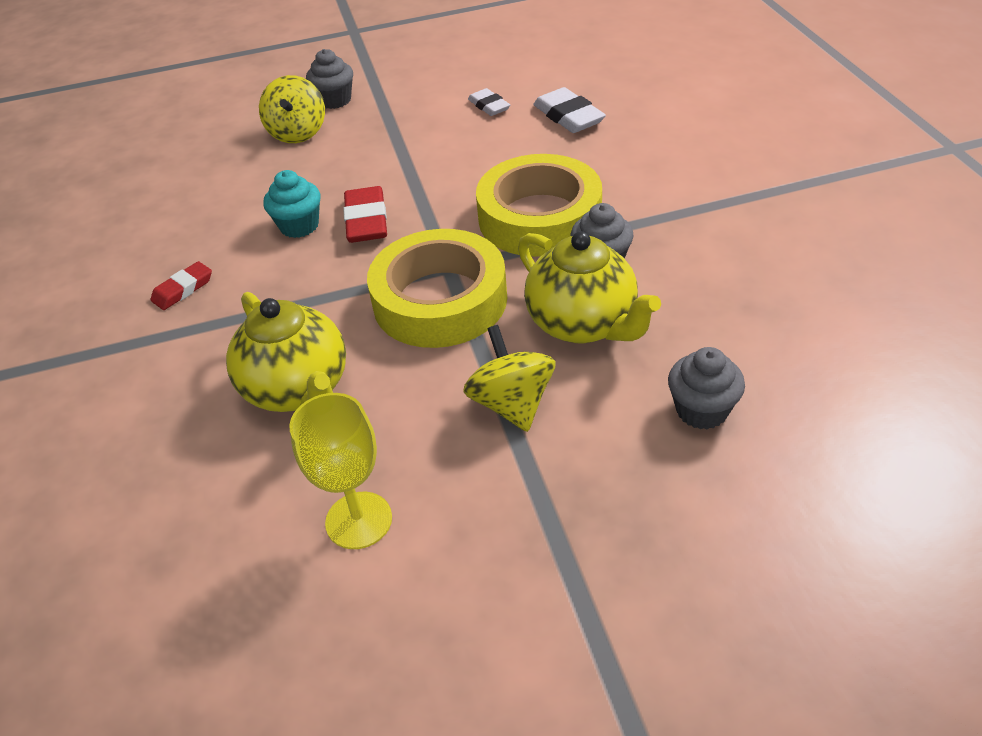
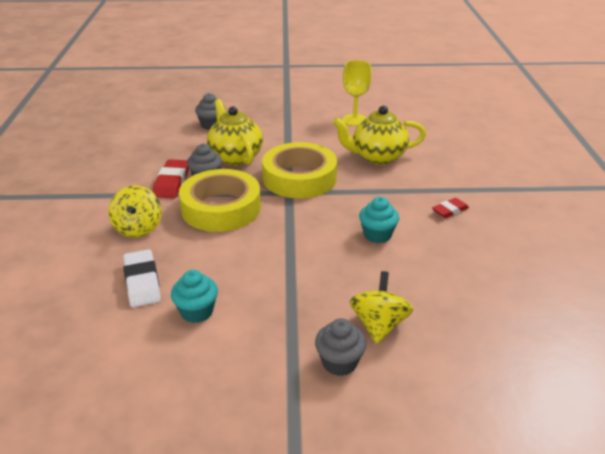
camera: 170 degrees left, 10 degrees down
(298, 389) = (377, 157): yellow teapot -> yellow teapot turned 75 degrees counterclockwise
(366, 220) = (330, 229): red eraser -> red eraser (172, 182)
(489, 106) = (197, 312): white eraser -> turquoise cupcake
(511, 404) = (284, 138): yellow spinning top -> yellow spinning top (138, 228)

